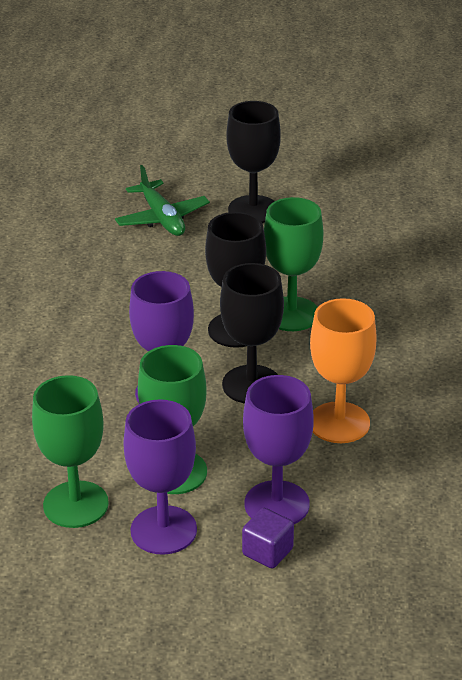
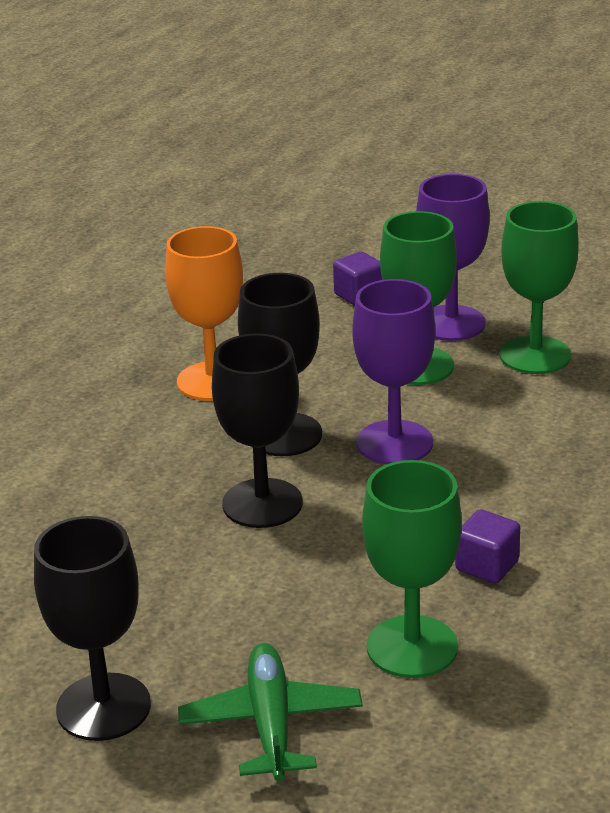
camera: 160 degrees left, 5 degrees down
(70, 316) = (487, 566): none -> purple cube
(276, 504) = (328, 326): purple goblet -> none
(291, 314) = (174, 511): green goblet -> green goblet (412, 647)

